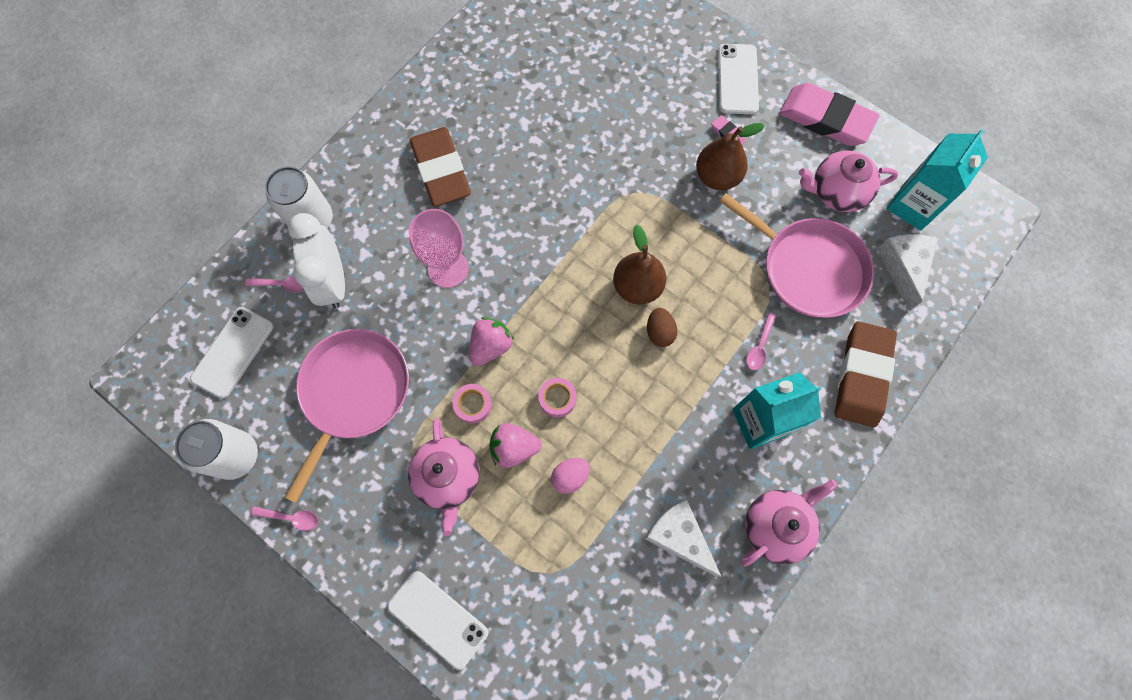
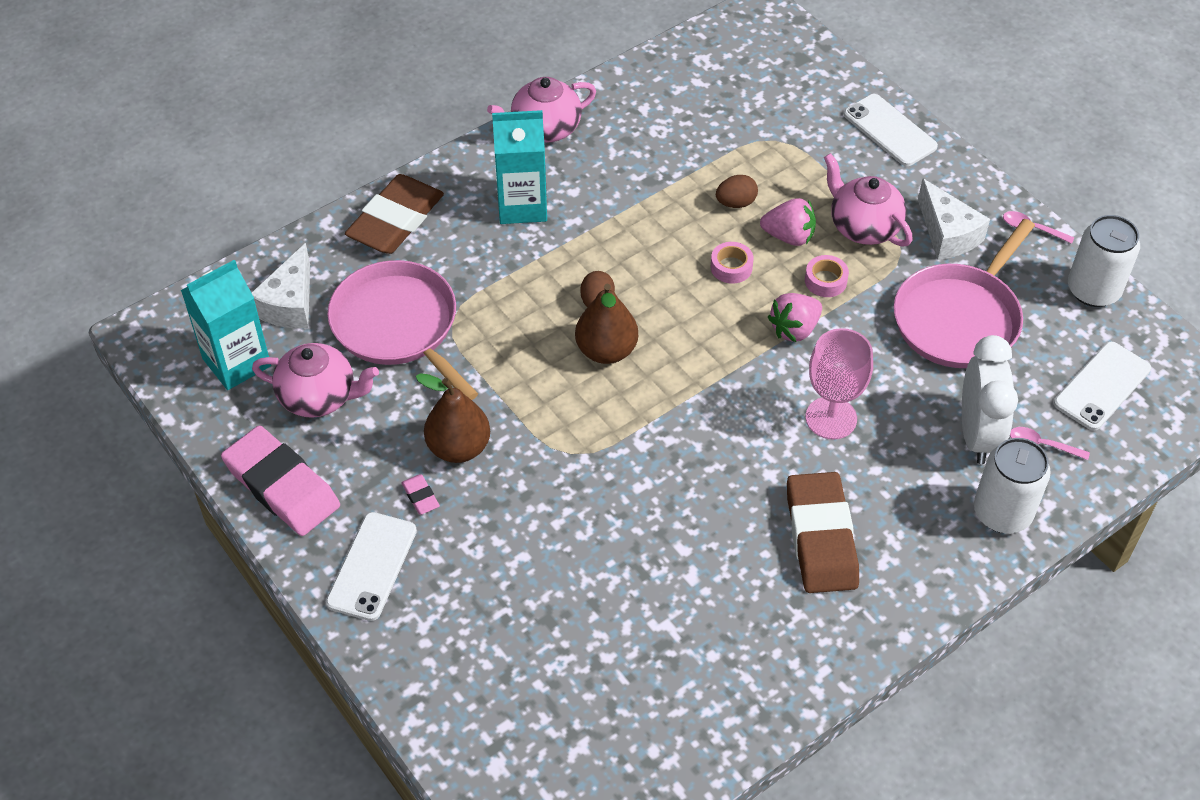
camera: 165 degrees left, 20 degrees down
(448, 478) = (863, 227): pink teapot -> pink teapot turned 45 degrees counterclockwise
(570, 477) = (736, 203): pink egg -> brown egg
(678, 537) = (642, 140): white cheese -> white cheese (947, 234)
(759, 346) = (491, 267): pink spoon -> none

